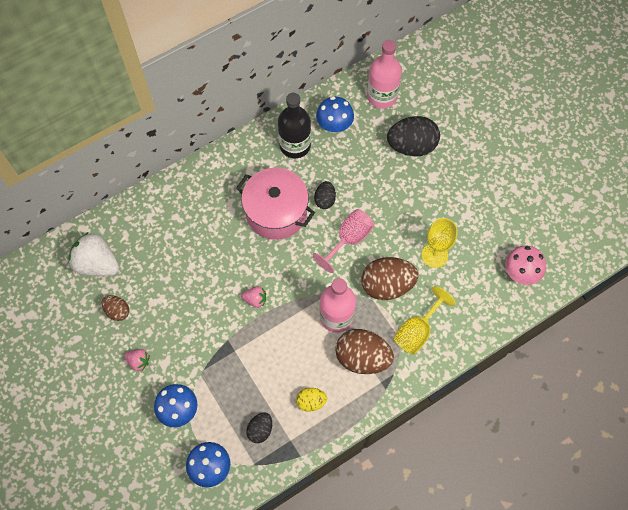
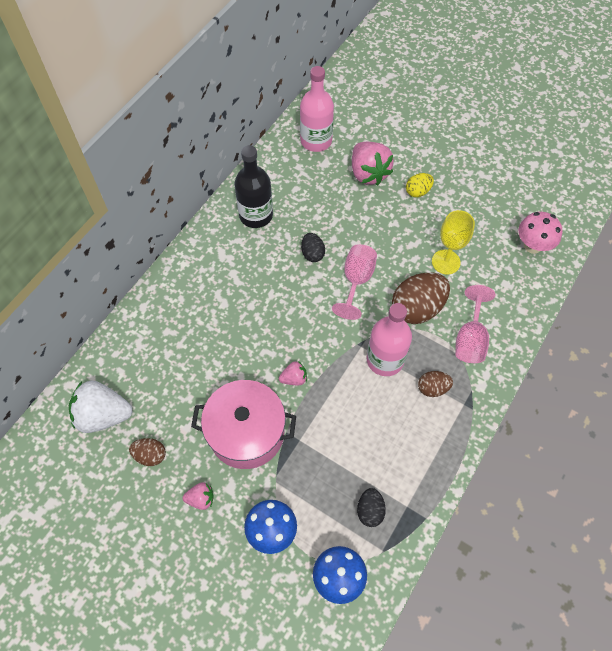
camera: 25 degrees left, 5 degrees down
(276, 212) = (270, 285): pink pot -> pink pot (246, 432)
(311, 401) = (406, 456): yellow egg -> yellow egg (418, 191)
(334, 126) = (285, 183): blue mushroom -> none
(362, 357) = (432, 388): brown egg -> brown egg, size x0.53
(411, 146) = (368, 173): black egg -> pink strawberry
(417, 331) = (470, 339): yellow goblet -> pink goblet

